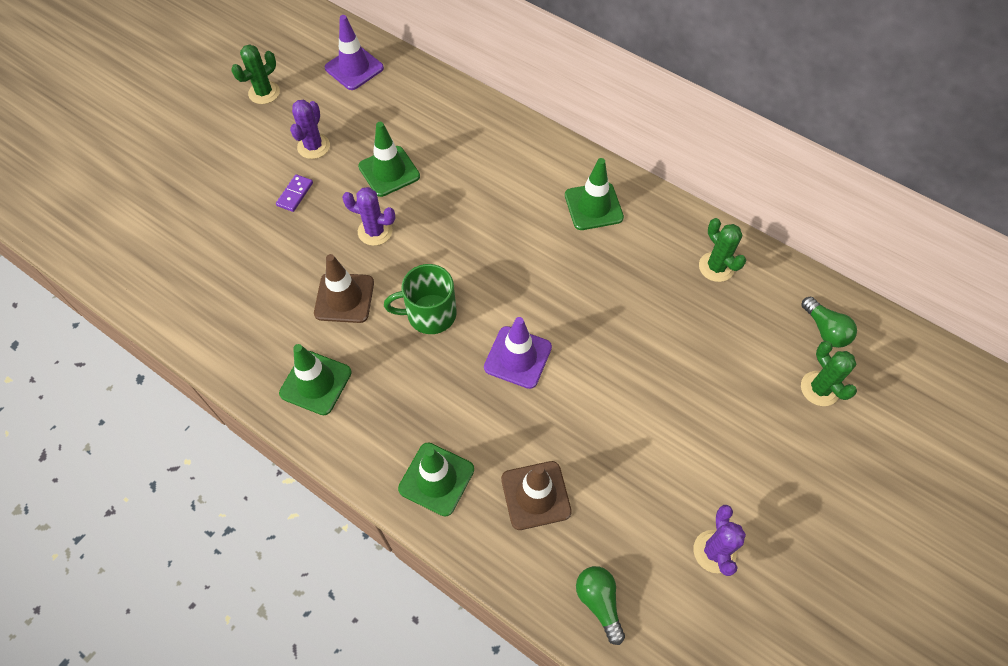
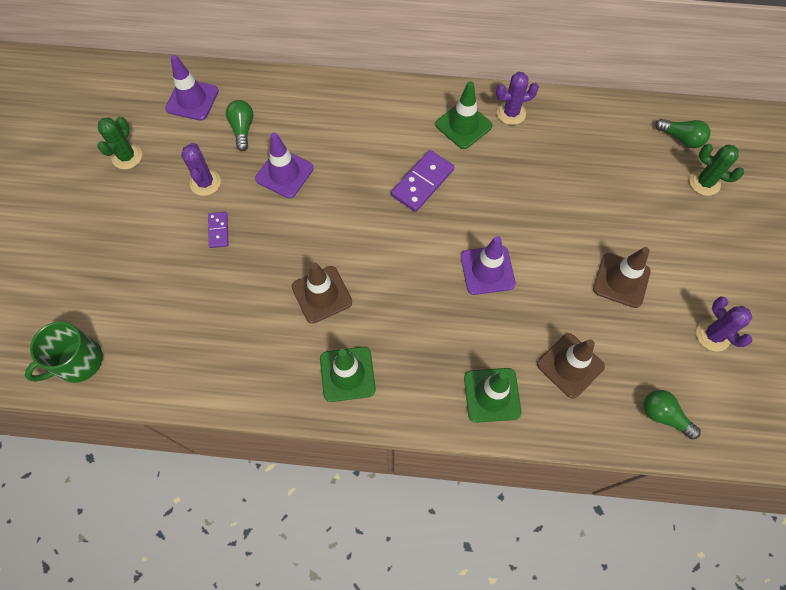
camera: 30 degrees left, 5 degrees up
(375, 231) = (308, 228): purple cactus -> purple cactus (511, 113)
(380, 114) = (242, 129): none -> green light bulb
(389, 171) = (284, 173): green traffic cone -> purple traffic cone
(429, 314) = (398, 272): green mug -> green mug (78, 362)
(513, 242) = (422, 183): none -> purple domino
(651, 440) = (621, 280): none -> brown traffic cone
(716, 267) = (580, 129): green cactus -> none

